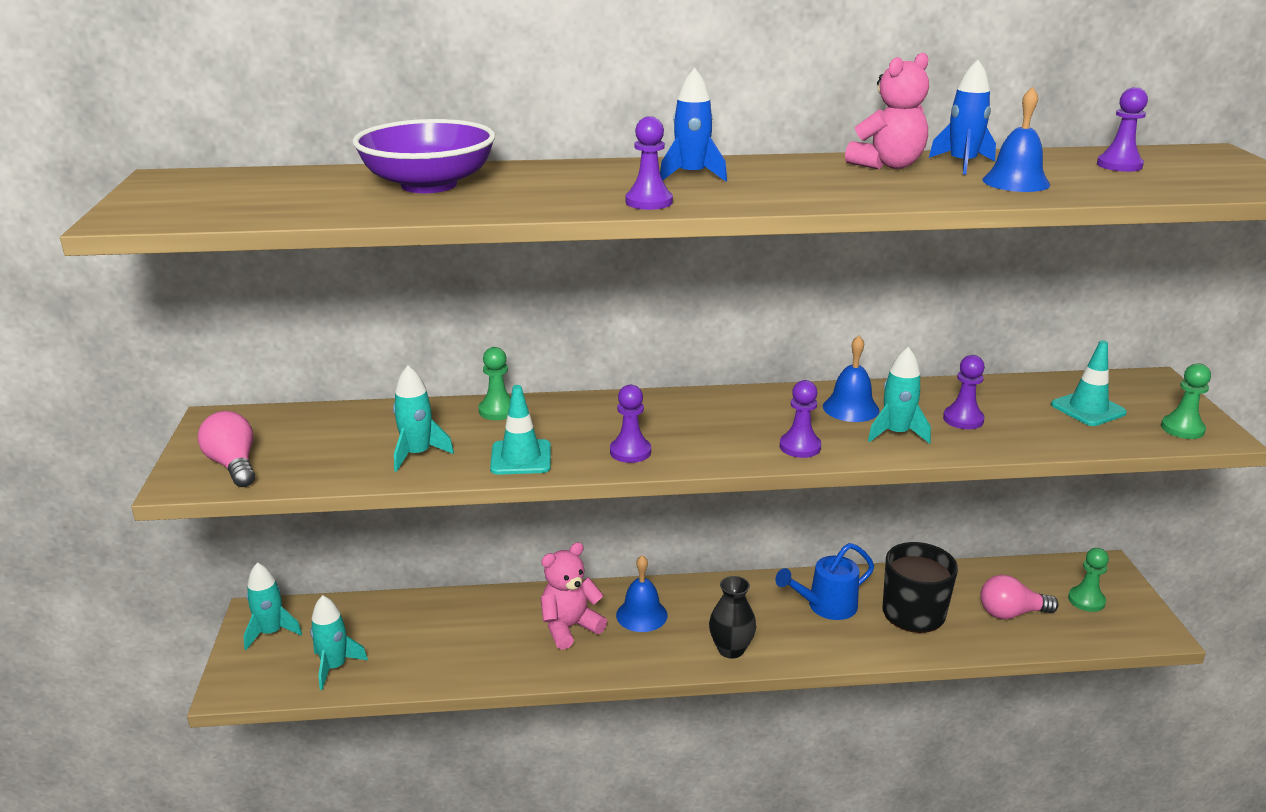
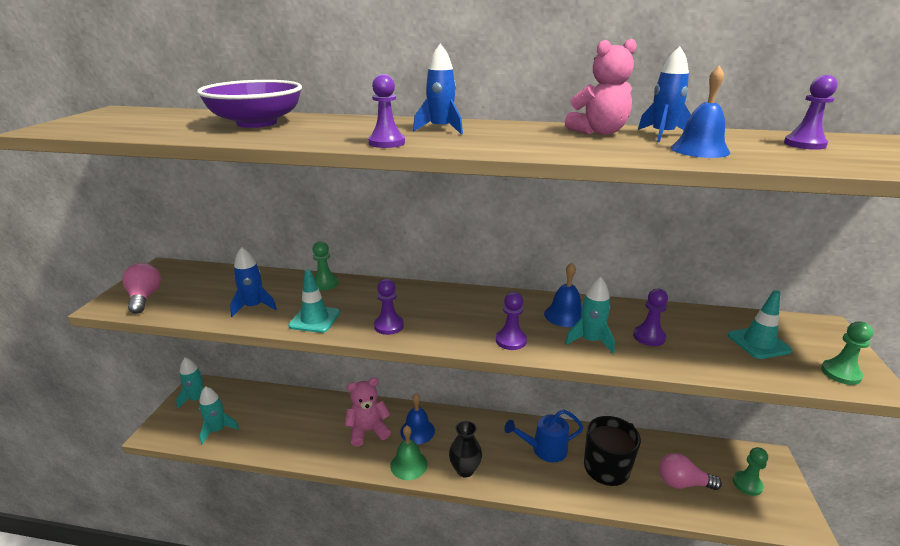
camera: 15 degrees right, 0 degrees up
(417, 454) = (254, 307): turquoise rocket -> blue rocket
(650, 658) = (409, 464): none -> green bell

